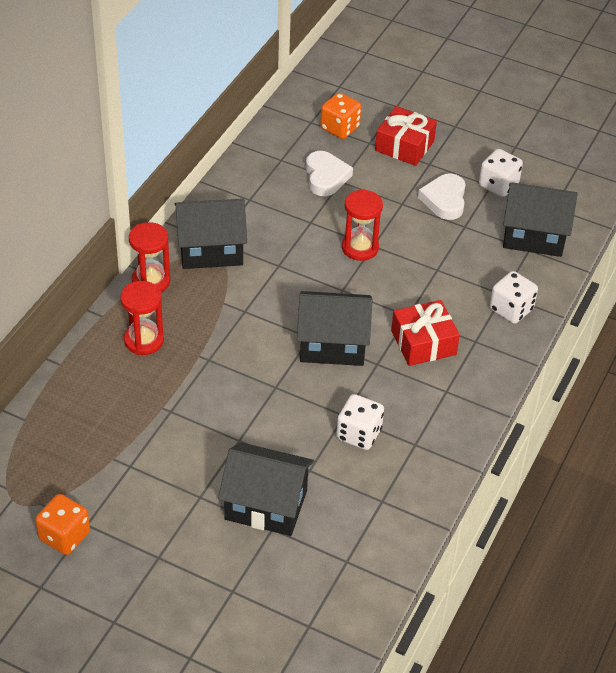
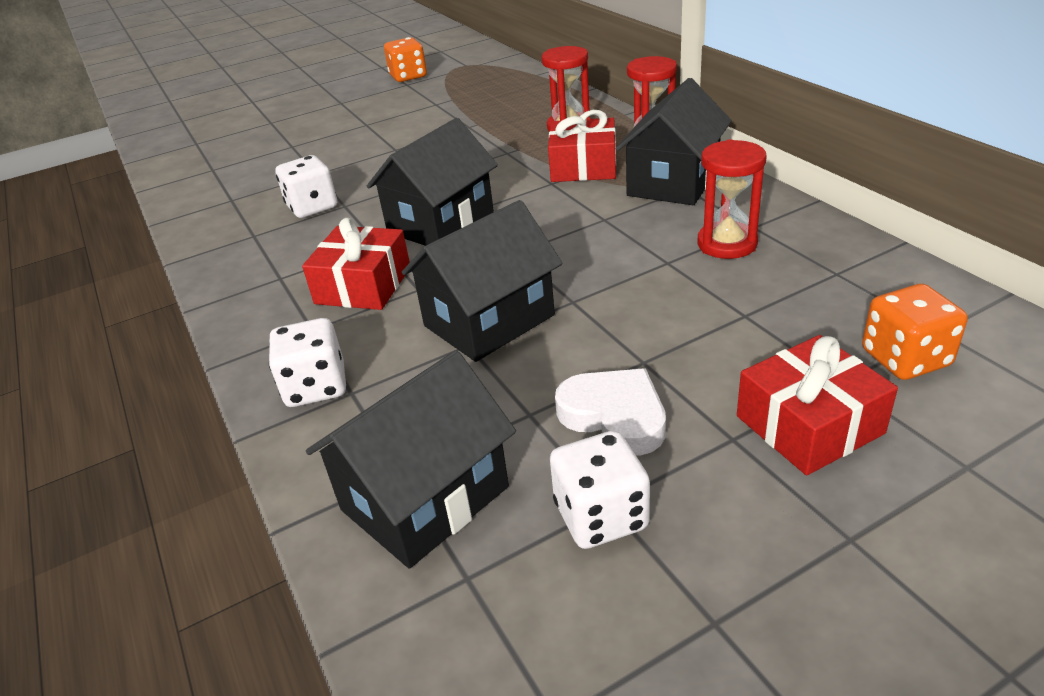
camera: 130 degrees right, 10 degrees down
(211, 303) = (583, 167): none -> red gift
(266, 505) = (315, 147): black house -> black house (489, 320)
(326, 177) = (765, 303): white heart -> none
(360, 248) = (578, 288): red hourglass -> red hourglass (727, 244)

